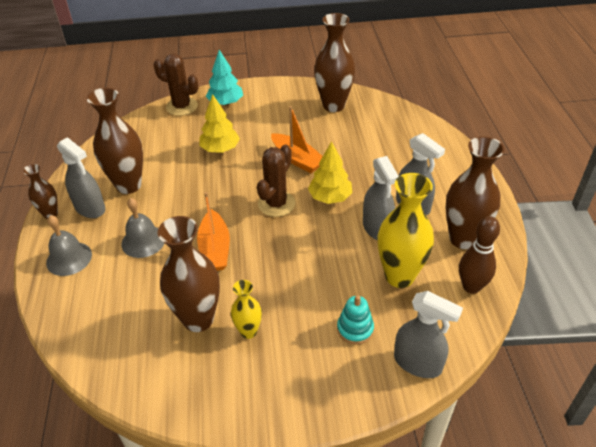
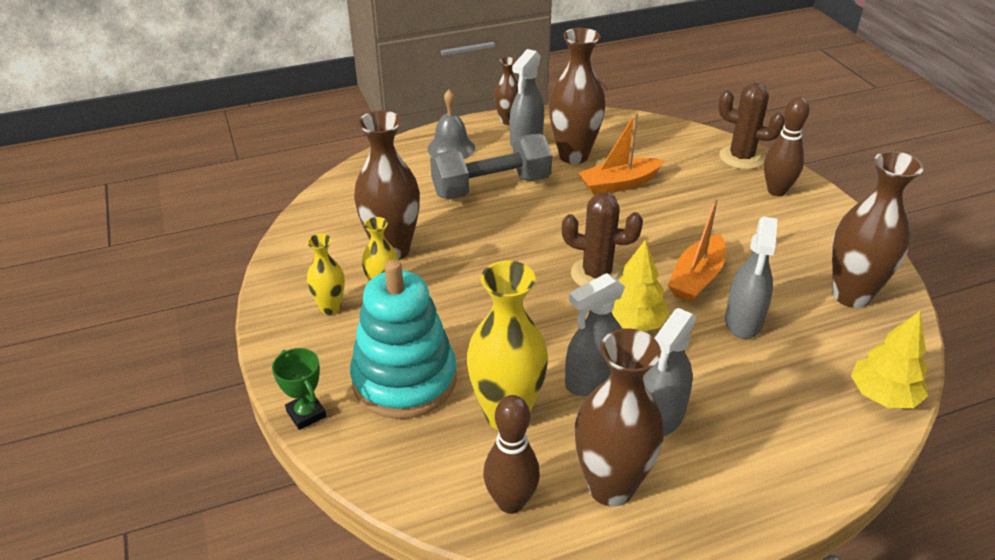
camera: 75 degrees right, 5 degrees down
(143, 241) = (491, 187): grey bell -> grey dumbbell
(182, 106) = (741, 157): brown cactus -> brown cactus turned 75 degrees counterclockwise
(215, 249) = (498, 240): orange boat -> orange boat (619, 184)
(220, 149) = (676, 206): yellow tree -> yellow tree (883, 395)
(226, 103) = (776, 191): turquoise tree -> brown bowling pin
(258, 372) = (330, 308): none -> yellow vase
(355, 329) = (404, 380): turquoise stacking toy -> turquoise stacking toy, size x2.18
(378, 398) = (306, 414): none -> green trophy
(418, 363) = (361, 448): grey spray bottle -> grey spray bottle (743, 321)

